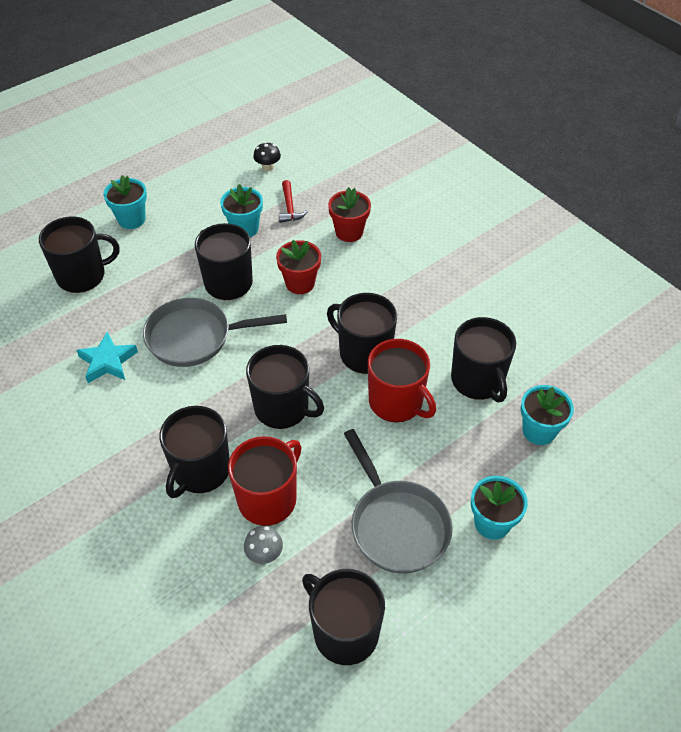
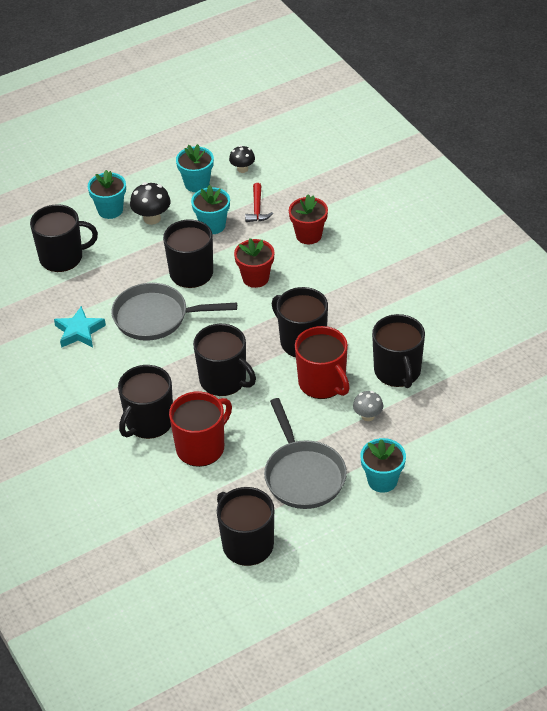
camera: 10 degrees right, 5 degrees down
(178, 225) = (152, 218): none -> black mushroom
(264, 554) = (192, 486): grey mushroom -> grey mushroom (368, 416)
(539, 431) = (440, 415): turquoise flower pot -> turquoise flower pot (197, 184)

